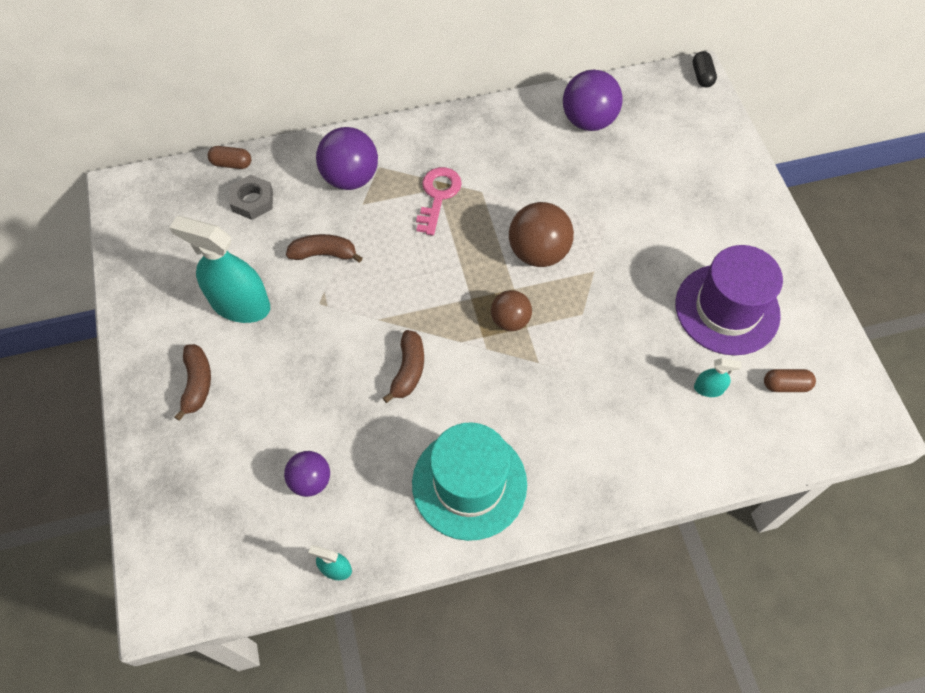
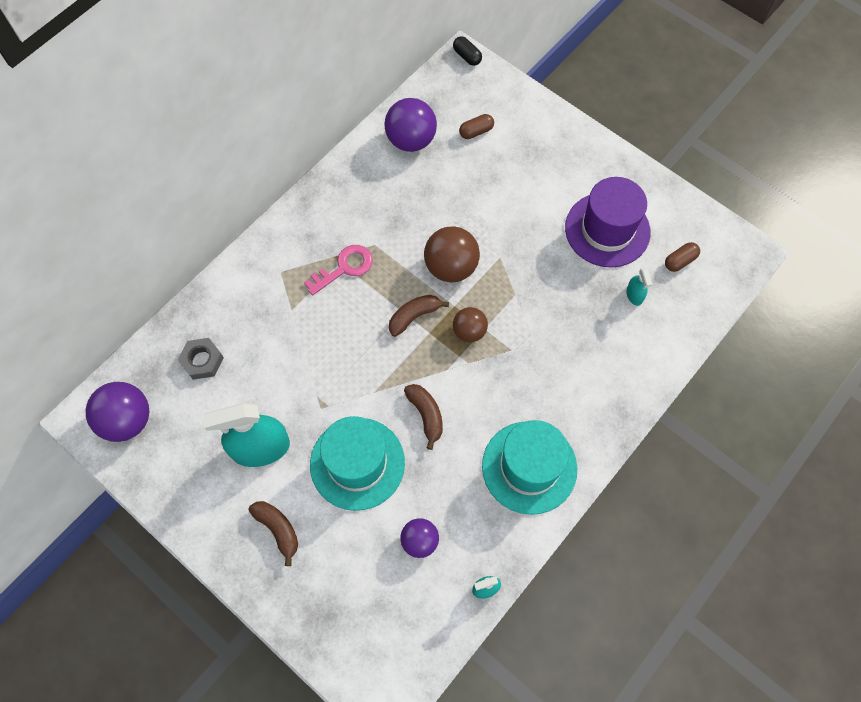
camera: 35 degrees left, 5 degrees up
(231, 164) = (159, 341): brown capsule -> brown capsule (476, 131)
(311, 372) = (357, 463): none -> turquoise hat
(324, 254) = (293, 367): brown banana -> brown banana (414, 316)
(350, 178) = (265, 294): purple ball -> purple ball (127, 420)
(438, 196) = (344, 268): pink key -> pink key turned 75 degrees clockwise
(708, 388) = (634, 295): turquoise spray bottle -> turquoise spray bottle turned 105 degrees clockwise

